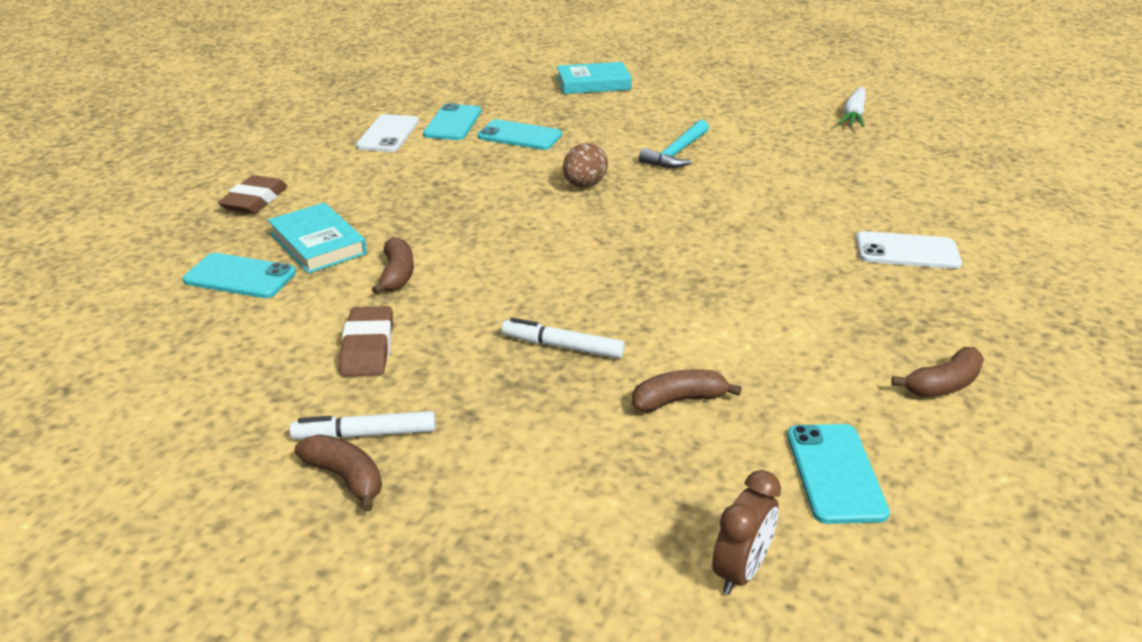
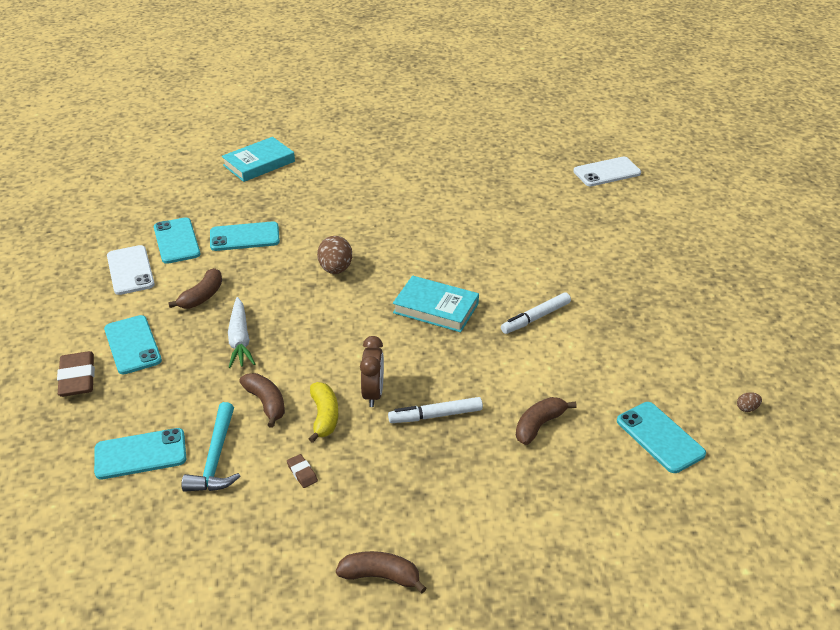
camera: 30 degrees left, 5 degrees up
(318, 244) = (175, 399): turquoise book -> turquoise book (436, 308)
(328, 190) = (132, 345): none -> turquoise phone
(365, 434) = (364, 540): white marker -> white marker (535, 318)
(368, 347) = (302, 473): brown eraser -> brown eraser, size x0.49
(442, 306) = (324, 417): none -> yellow banana
(676, 153) = (379, 216): turquoise hammer -> turquoise hammer (216, 458)
(740, 571) = (656, 523): brown clock -> brown clock (373, 394)
(853, 115) = (476, 140): white carrot -> white carrot (240, 340)
(907, 251) = (590, 254): white phone -> white phone (607, 172)
(943, 385) = (675, 350): brown banana -> brown banana (202, 296)
(1003, 488) = (747, 408): none -> brown egg

